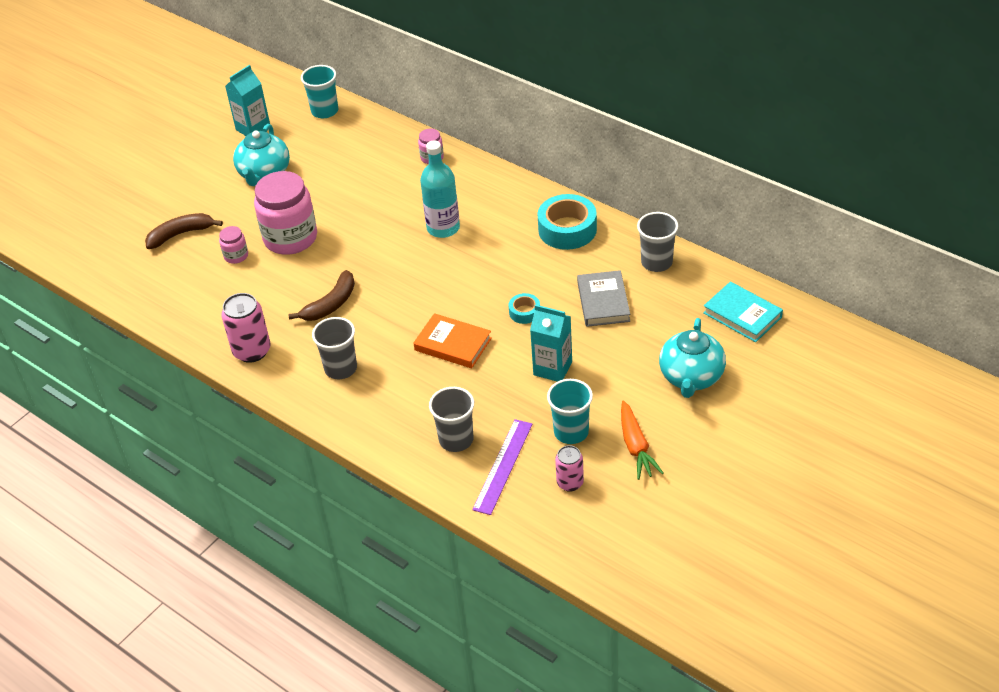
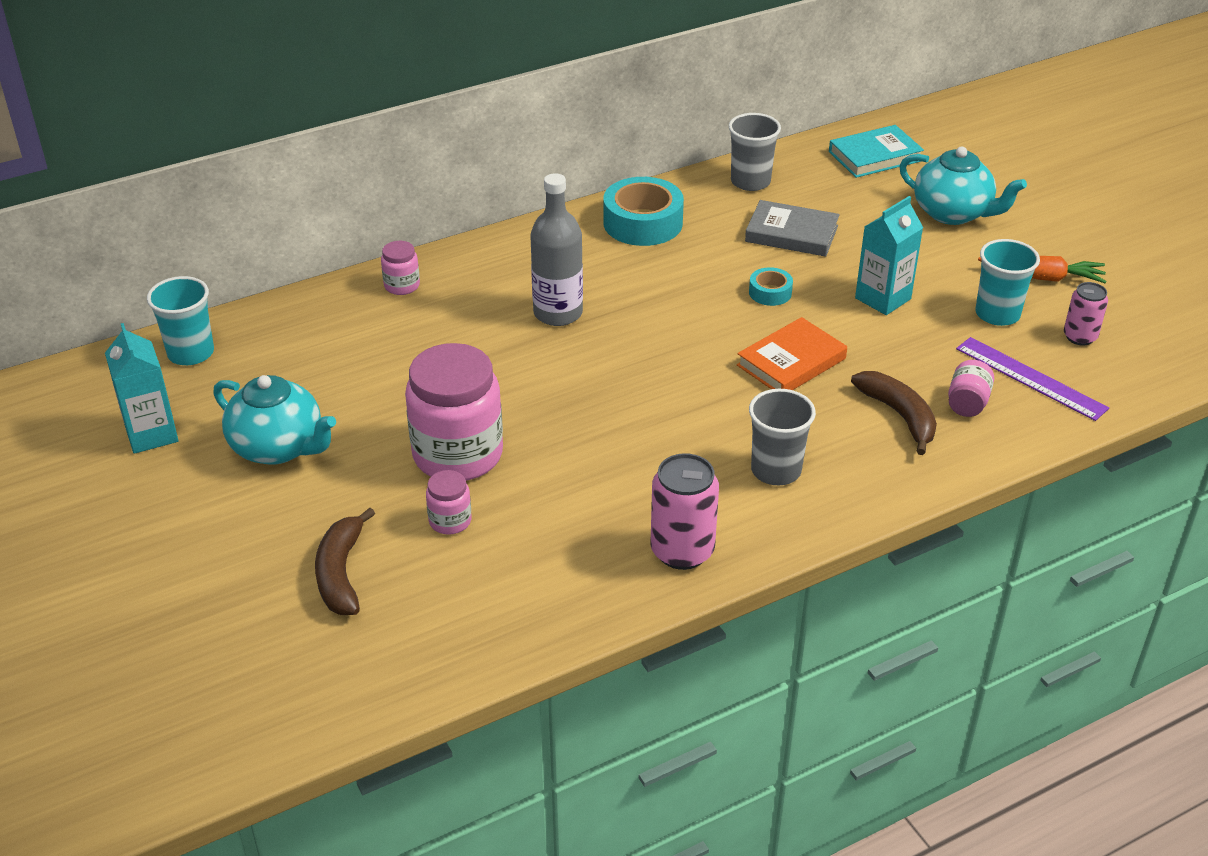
camera: 70 degrees left, 5 degrees down
(330, 304) = (636, 449): brown banana -> brown banana (899, 416)
(443, 228) = (558, 313): turquoise bottle -> grey bottle
(456, 440) = (967, 403): grey cup -> pink jar

